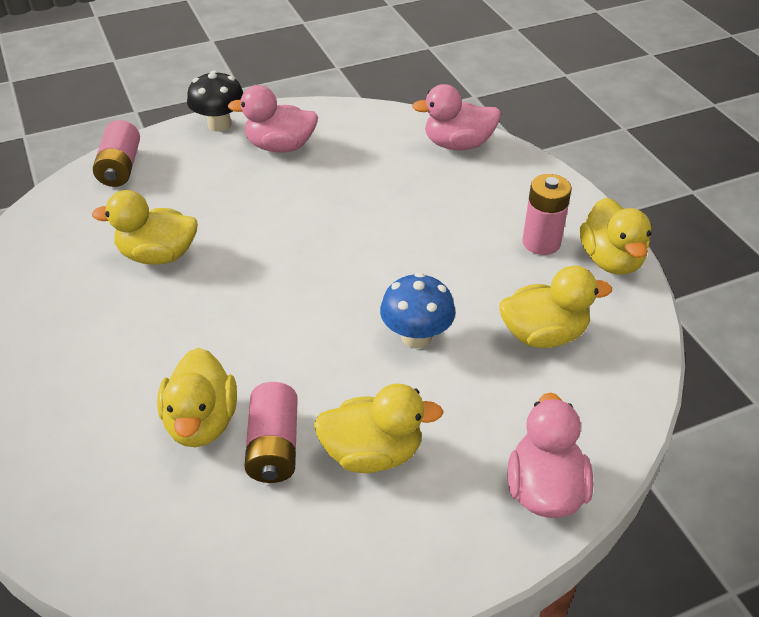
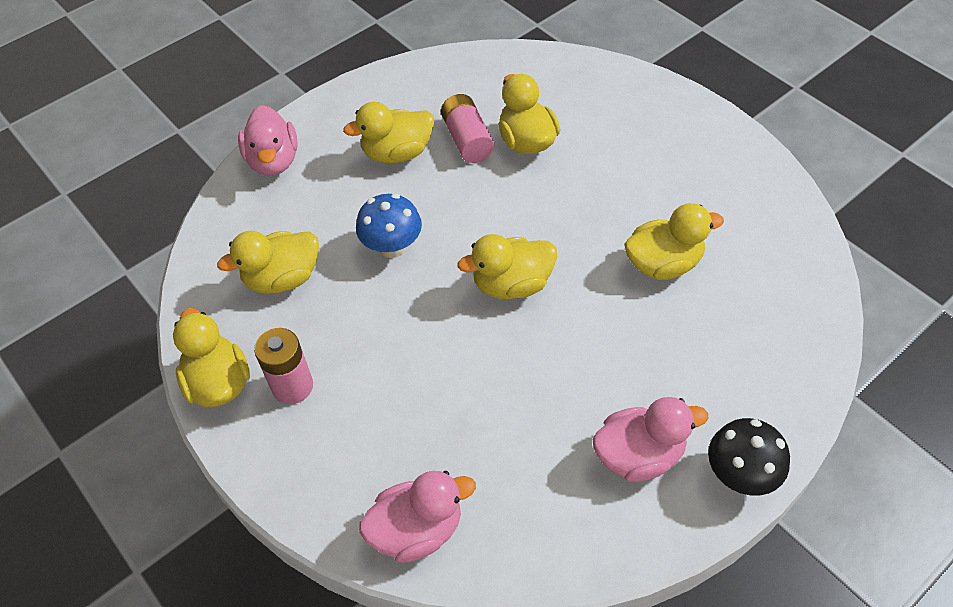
camera: 165 degrees right, 10 degrees up
(120, 167) = (795, 363): pink battery -> none
(310, 272) = (512, 284): none -> yellow duck

